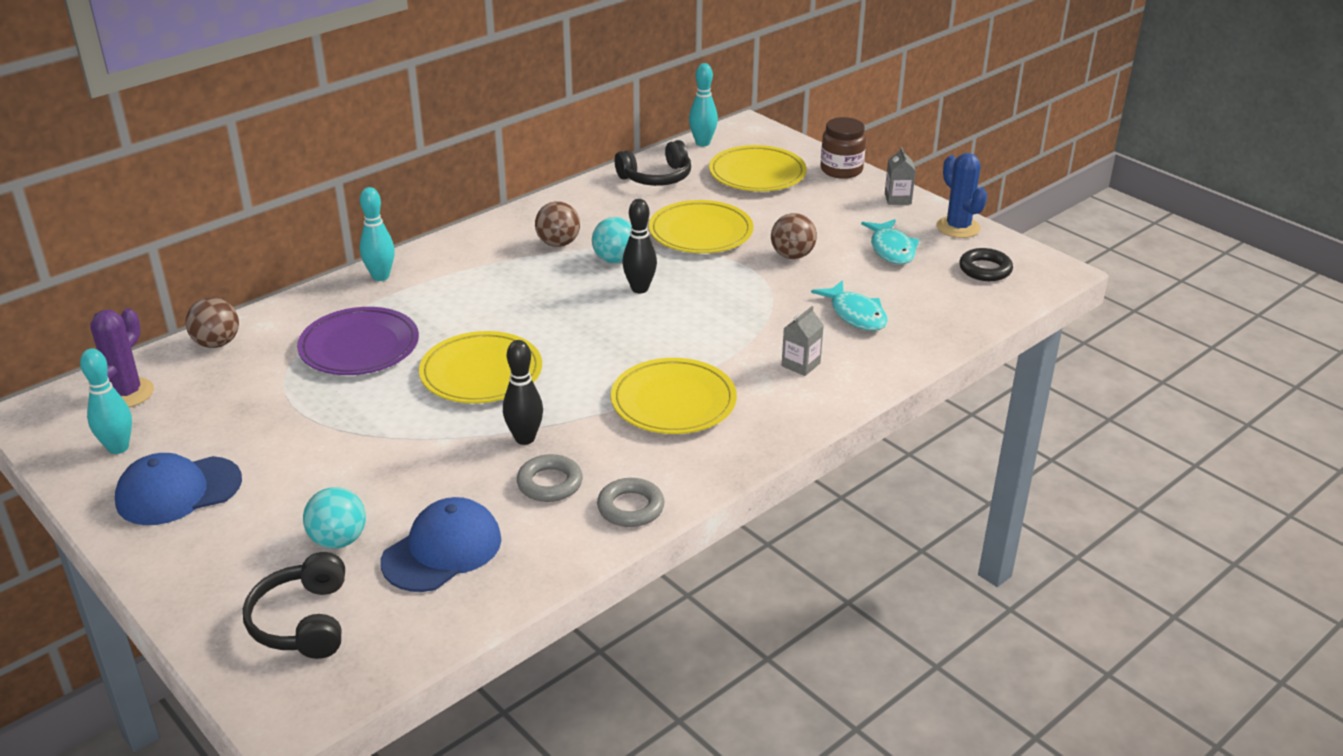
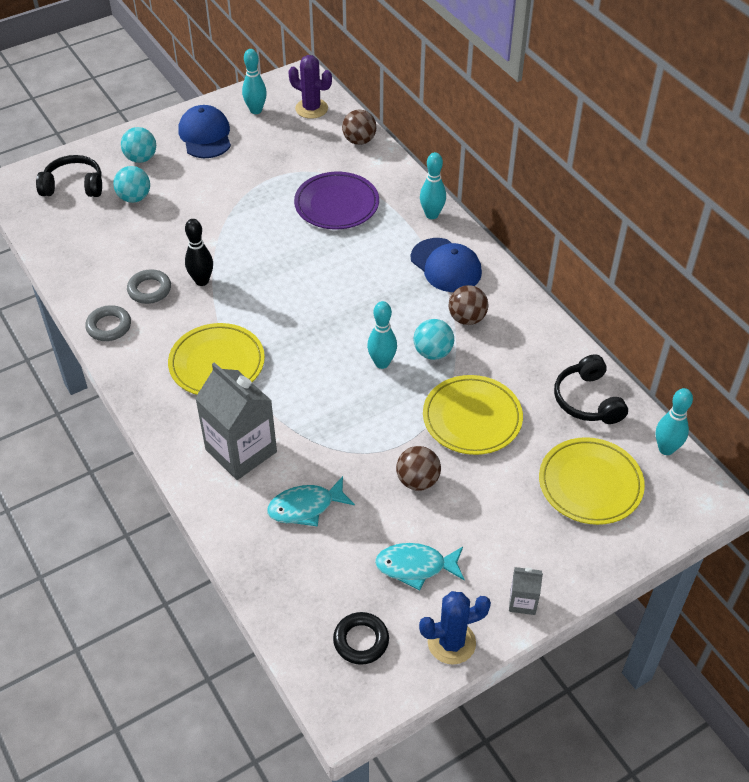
camera: 100 degrees right, 15 degrees up
(232, 553) = (141, 158): none -> turquoise ball
(442, 550) = (107, 239): blue cap -> blue cap (446, 265)
(481, 373) = (286, 263): yellow plate -> none
(639, 289) = (382, 363): black bowling pin -> turquoise bowling pin
(800, 364) = (241, 451): grey carton -> grey carton, size x2.14
(841, 170) = (596, 564): brown jar -> none

